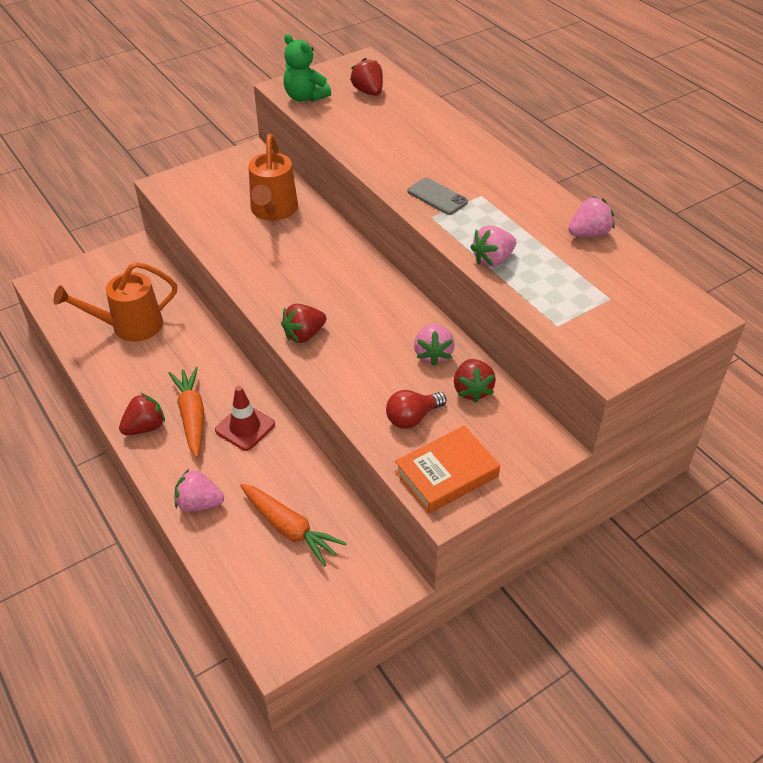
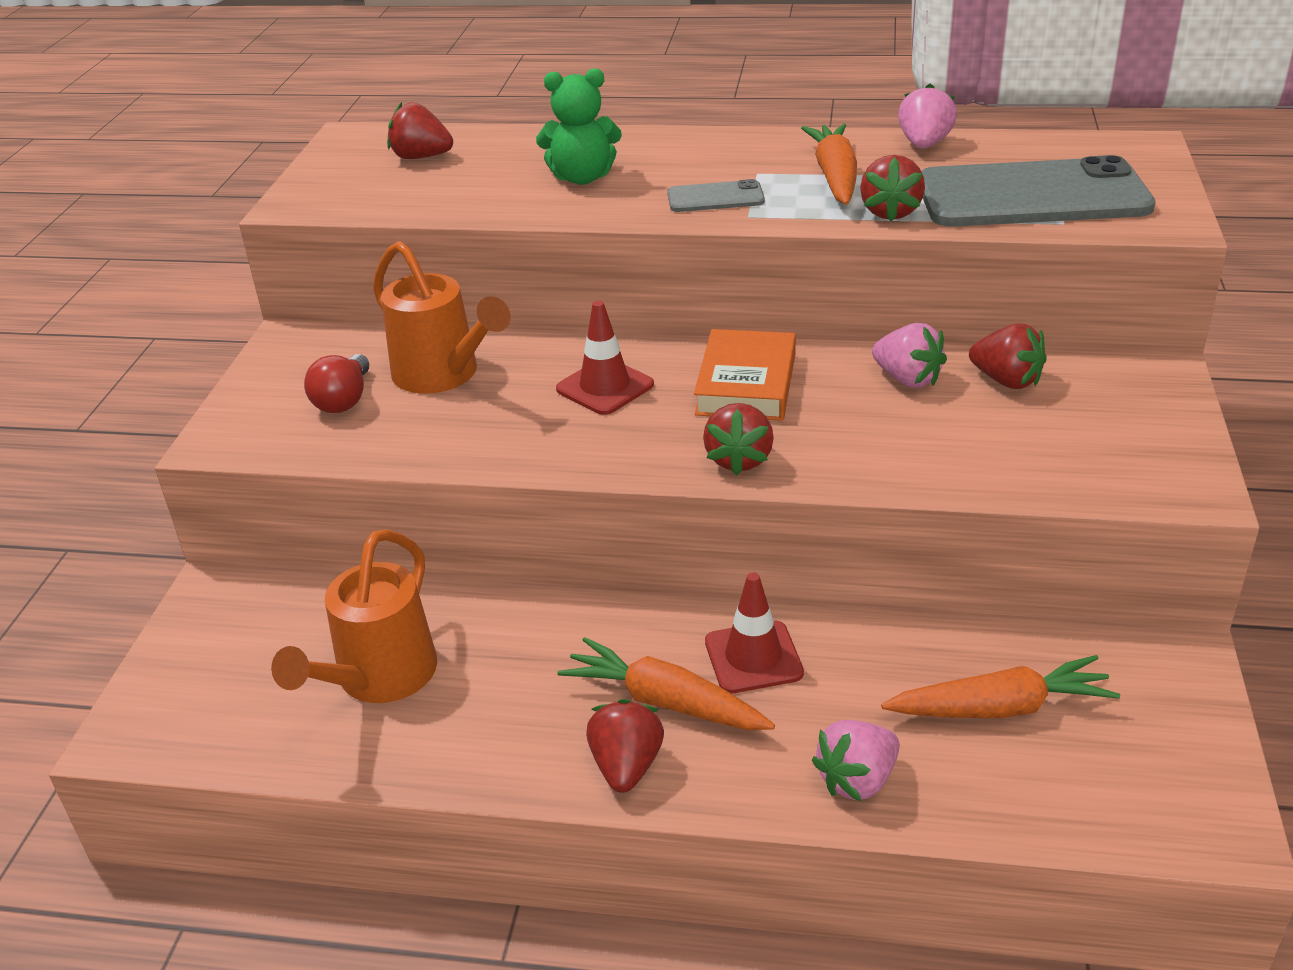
camera: 45 degrees left, 10 degrees down
(305, 97) = (346, 199): green teddy bear -> green teddy bear (582, 178)
(316, 262) = (605, 387): none -> red traffic cone
(412, 418) = (1007, 444): red light bulb -> red light bulb (344, 400)
(446, 474) = (1138, 463): orange book -> orange book (746, 384)
(492, 260) = (890, 212): pink strawberry -> red strawberry
(509, 222) = (835, 176): none -> orange carrot
(575, 300) = (1032, 196): none -> grey phone

